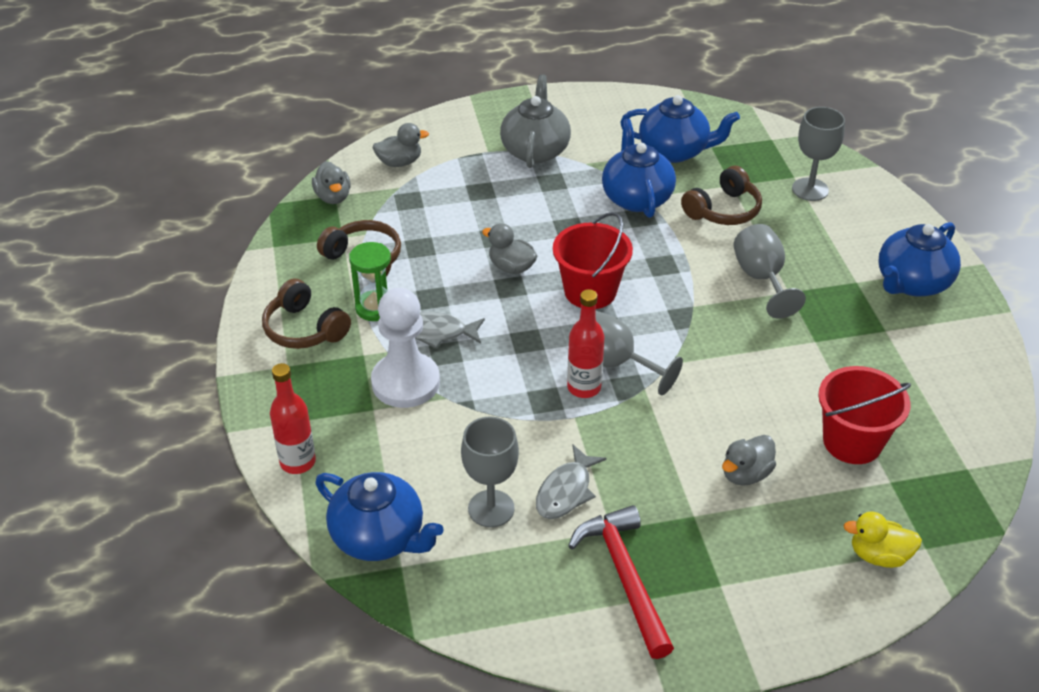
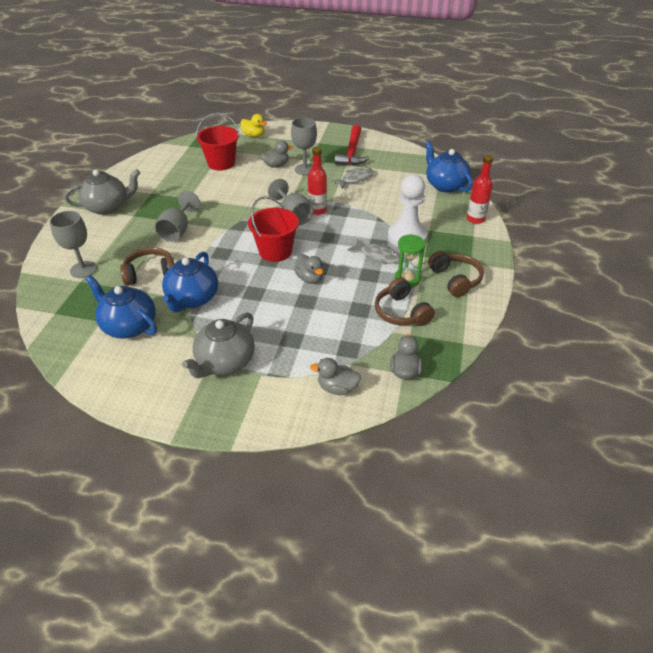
camera: 155 degrees left, 0 degrees up
(491, 508) = (392, 182): grey goblet -> grey goblet (305, 169)
(912, 283) = (108, 207): blue teapot -> grey teapot

